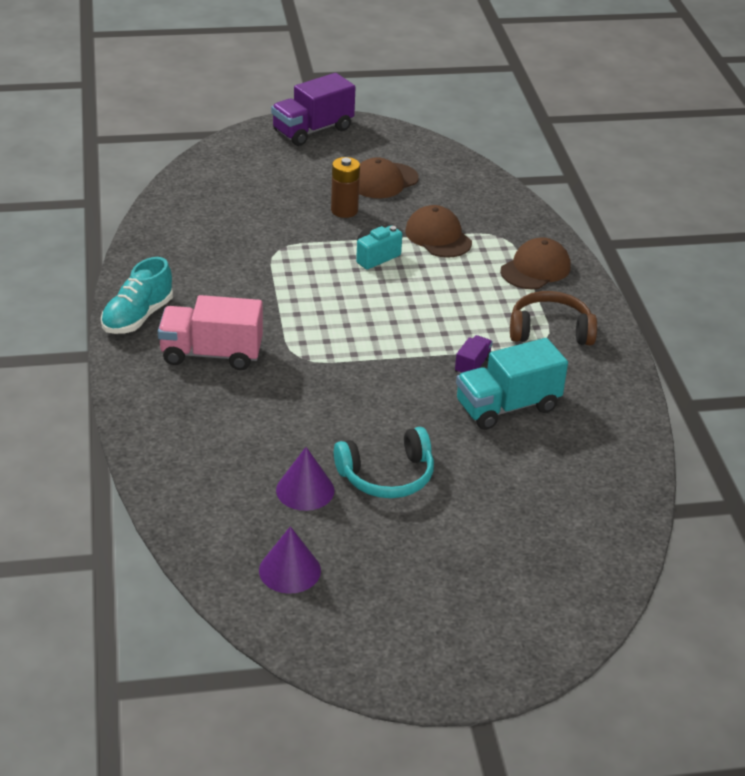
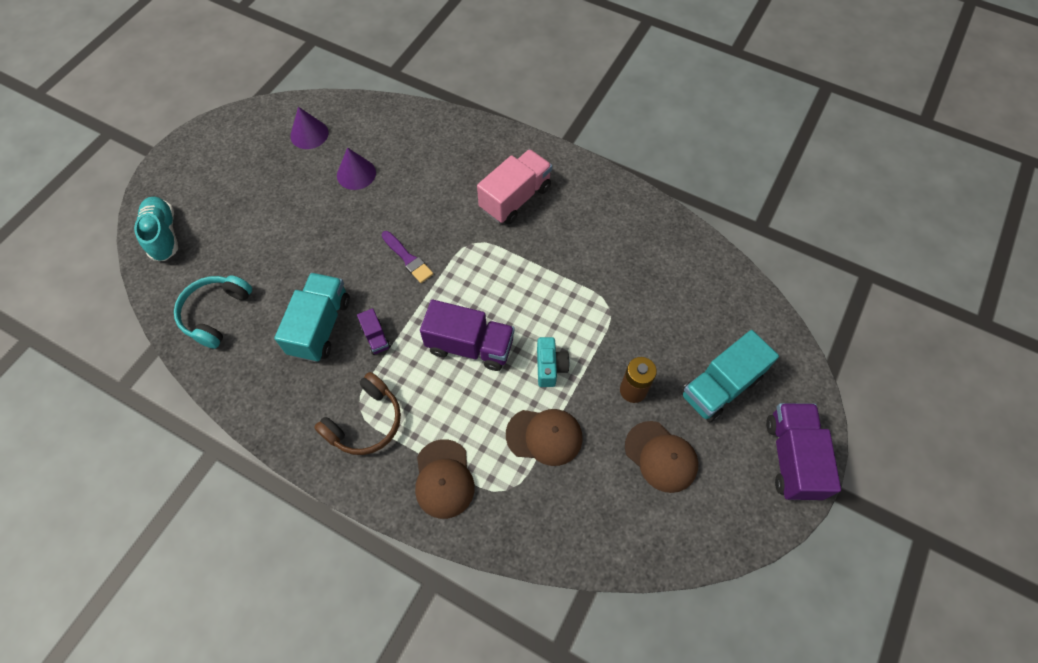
camera: 130 degrees right, 25 degrees up
(137, 317) = (586, 181): turquoise shoe -> turquoise shoe (163, 235)
(290, 173) = (720, 386): none -> turquoise truck
(368, 390) = (408, 258): none -> purple brush
(384, 181) = (661, 456): brown cap -> brown cap turned 135 degrees clockwise
(387, 476) = (328, 218): turquoise headphones -> turquoise headphones (216, 313)
(410, 307) = (470, 346): none -> purple truck

